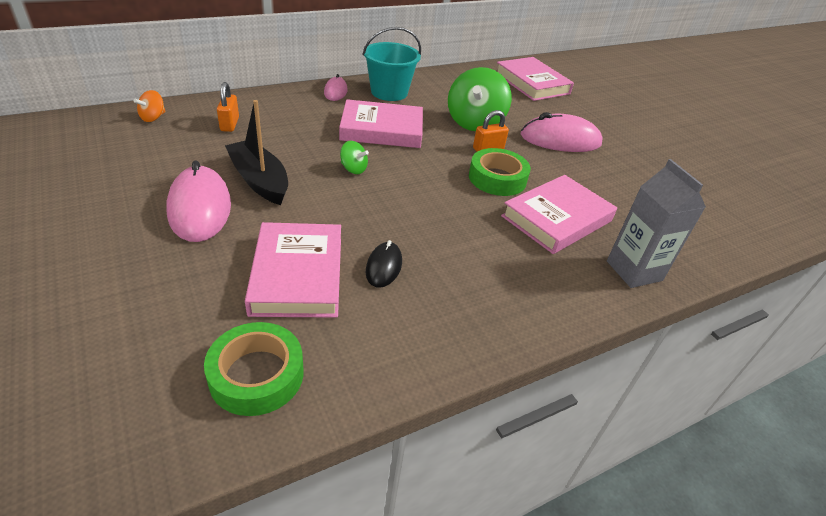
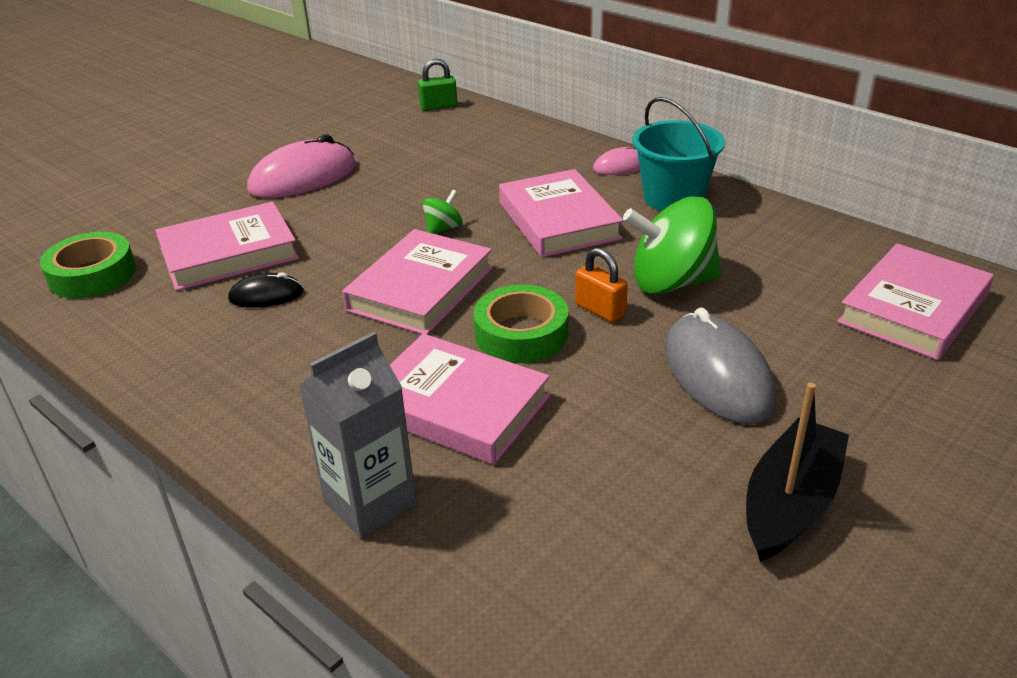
camera: 75 degrees right, 5 degrees down
(153, 118) = (438, 107): orange spinning top -> green padlock
(230, 124) = (467, 140): orange padlock -> none
(260, 180) = (372, 188): black boat -> black boat (790, 503)
(353, 169) = (443, 228): green spinning top -> green spinning top turned 150 degrees counterclockwise
(425, 198) = (420, 289): none -> pink book
(560, 140) = (718, 375): pink mouse -> grey mouse

